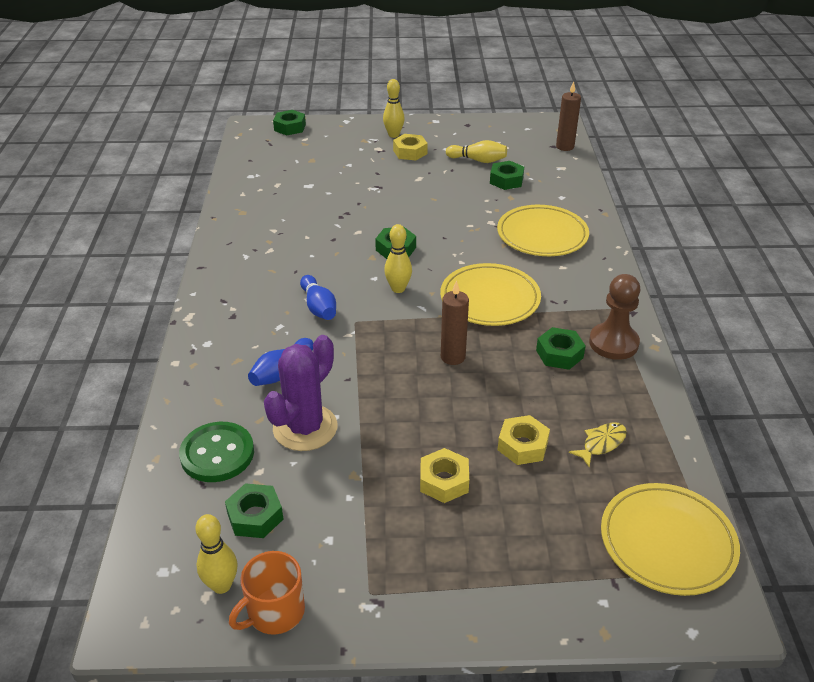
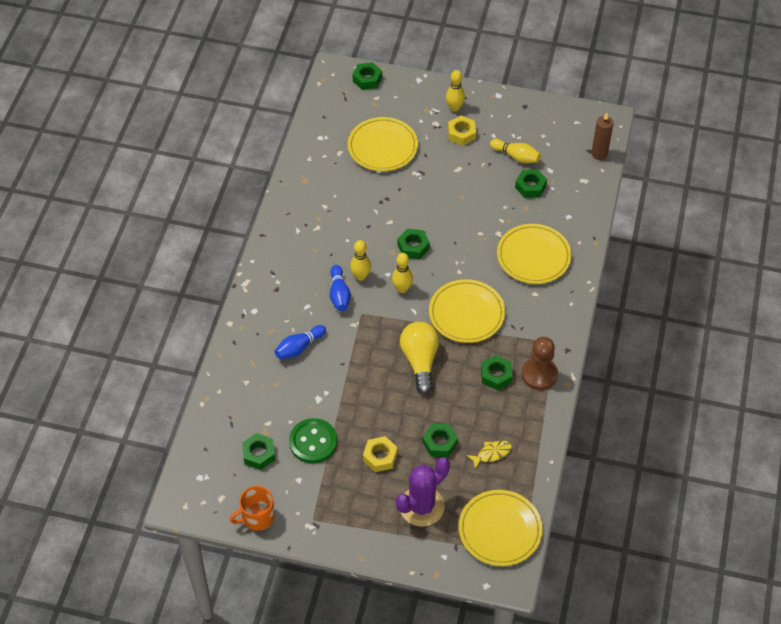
camera: 15 degrees right, 15 degrees up
(217, 454) = (244, 404): green button -> green button (313, 442)
(221, 585) = (231, 494): yellow bowling pin -> yellow bowling pin (360, 276)
(305, 428) = (304, 397): purple cactus -> purple cactus (421, 506)
(326, 173) = (382, 147): none -> yellow plate
(453, 357) = (420, 361): brown candle -> yellow light bulb
(522, 446) = (440, 443): yellow nut -> green nut

